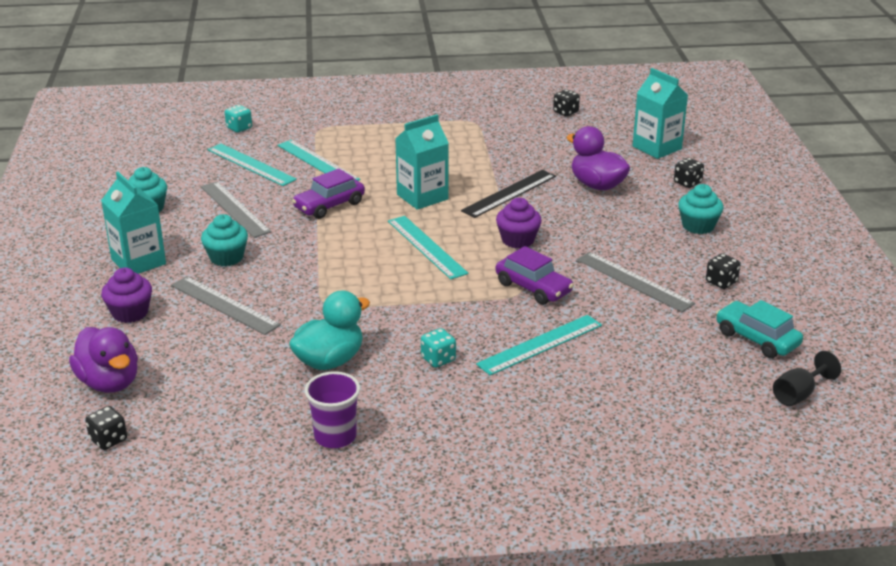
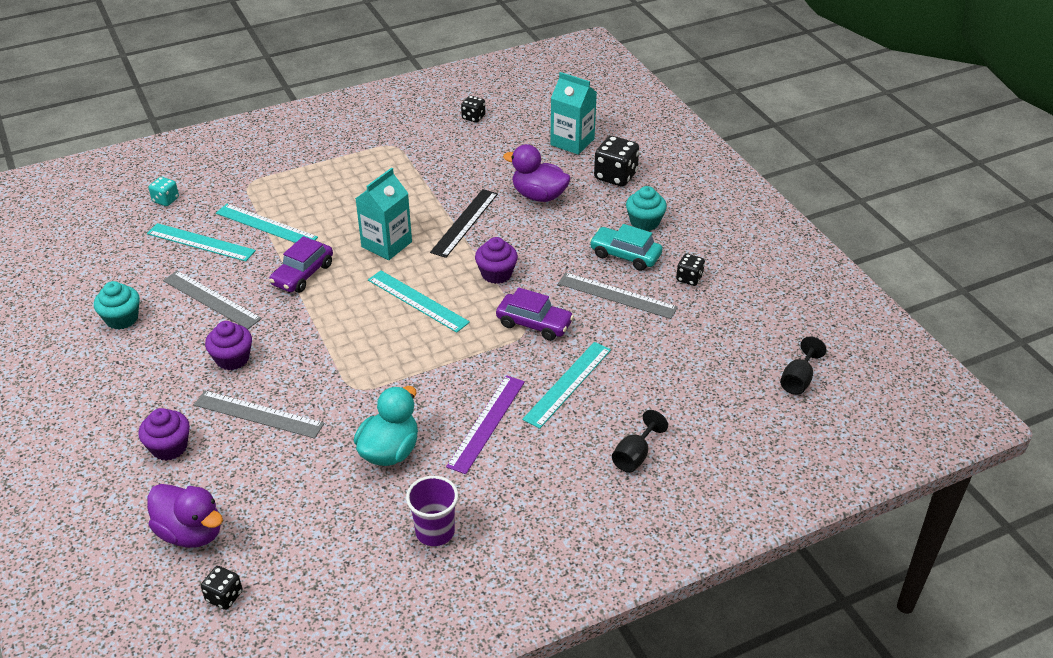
camera: 20 degrees left, 10 degrees up
(138, 262) = (146, 385): turquoise carton -> none
(226, 257) = (232, 359): turquoise cupcake -> purple cupcake
(438, 359) = (486, 423): turquoise dice -> purple ruler
(577, 421) = (634, 456): none -> black goblet
(687, 183) = (615, 176): black dice -> black dice, size x1.75
(757, 339) = (742, 331): turquoise car -> turquoise car (625, 255)

